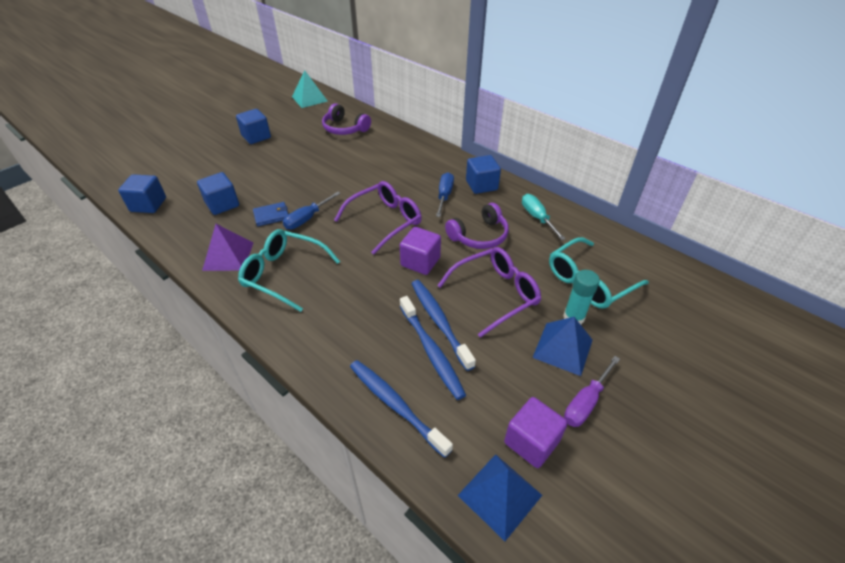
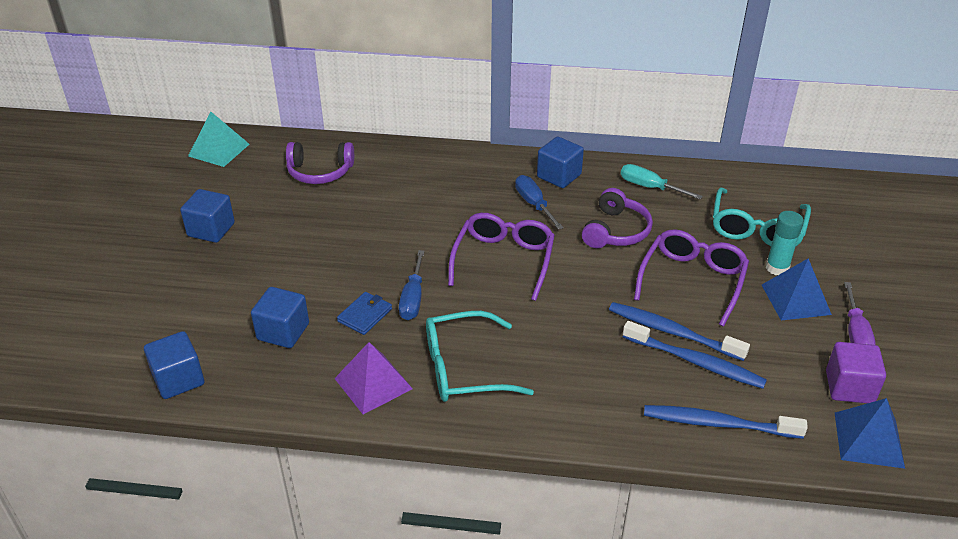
camera: 35 degrees left, 5 degrees down
(420, 262) = (589, 285): purple cube -> none

